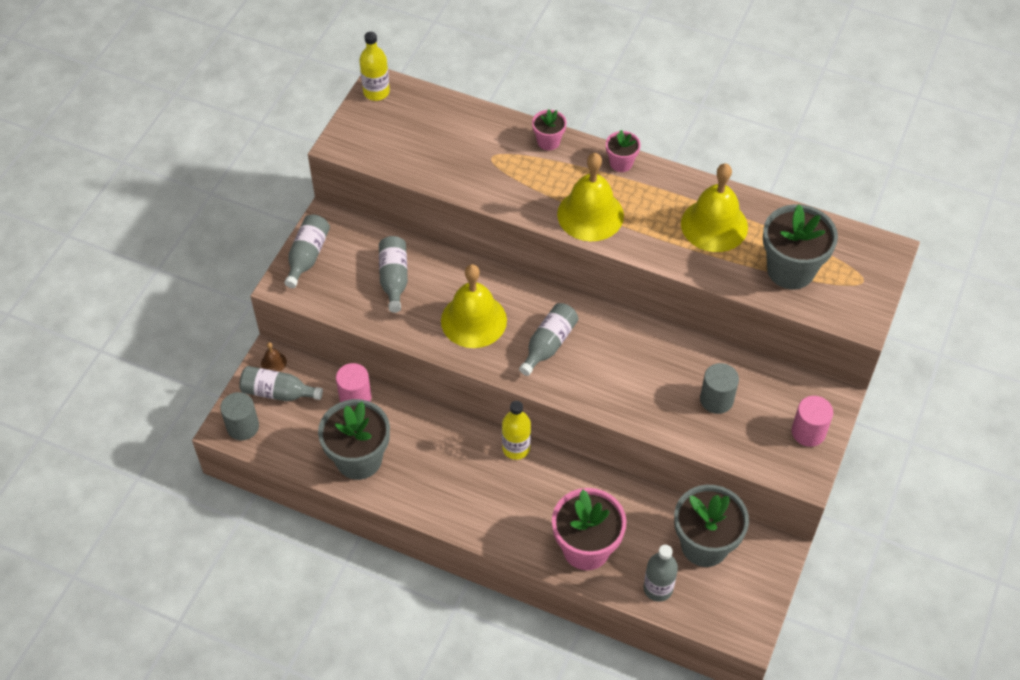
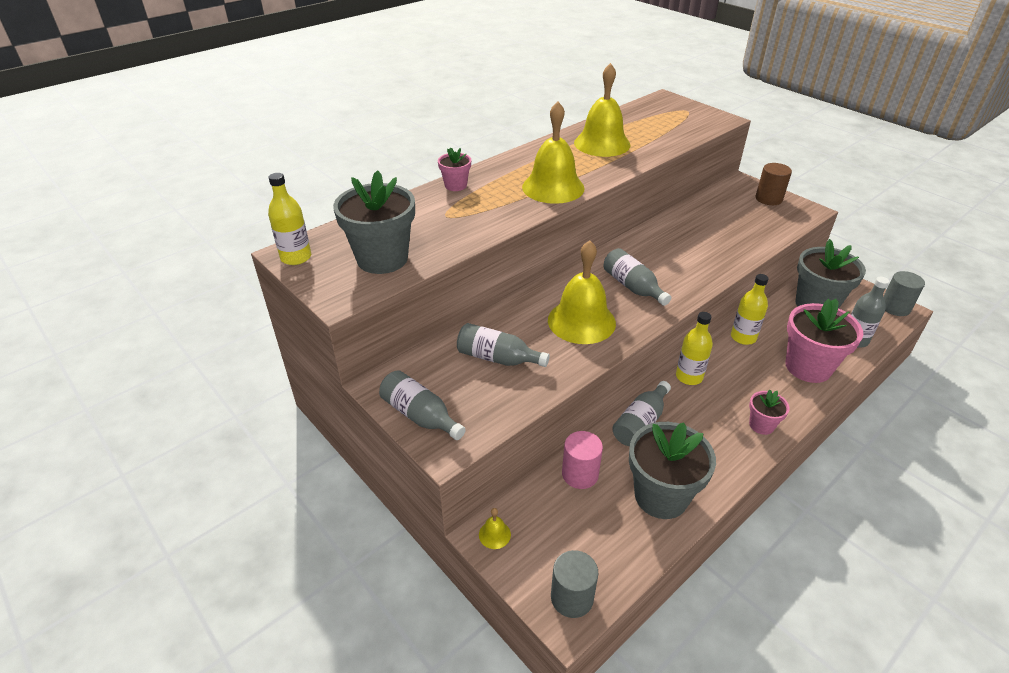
camera: 65 degrees left, 15 degrees down
(273, 362) = (494, 534): brown bell -> yellow bell
(278, 392) = (539, 543): grey bottle -> grey bottle (640, 423)
(604, 483) = (743, 337): none -> yellow bottle
(621, 163) = (509, 162): pink flower pot -> pink flower pot (761, 425)
(716, 399) = (725, 225): grey cylinder -> grey cylinder (895, 307)
(790, 270) = (663, 129): grey flower pot -> grey flower pot (382, 259)
(808, 432) = (768, 199): pink cylinder -> brown cylinder

